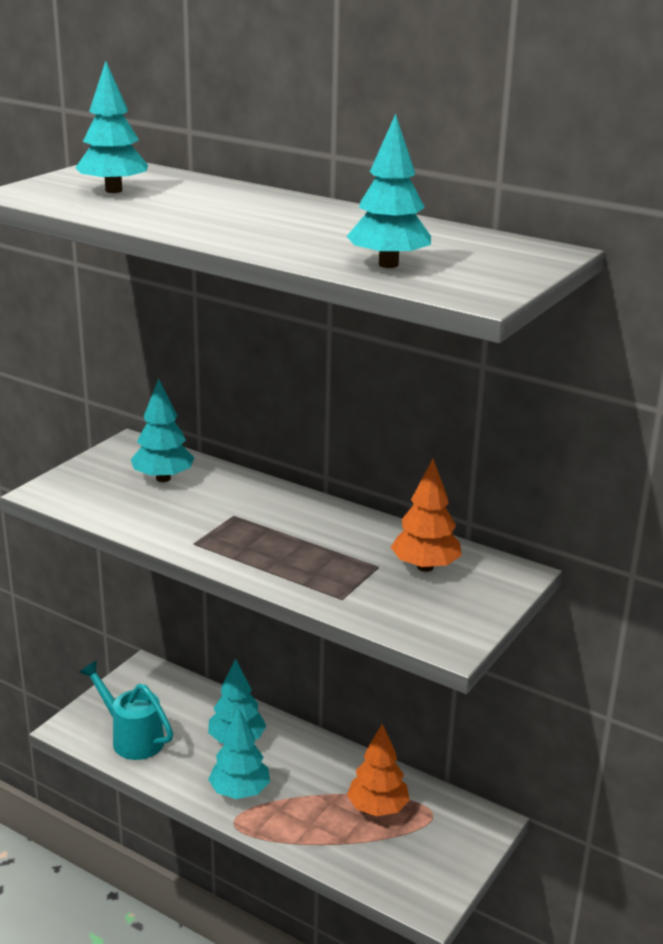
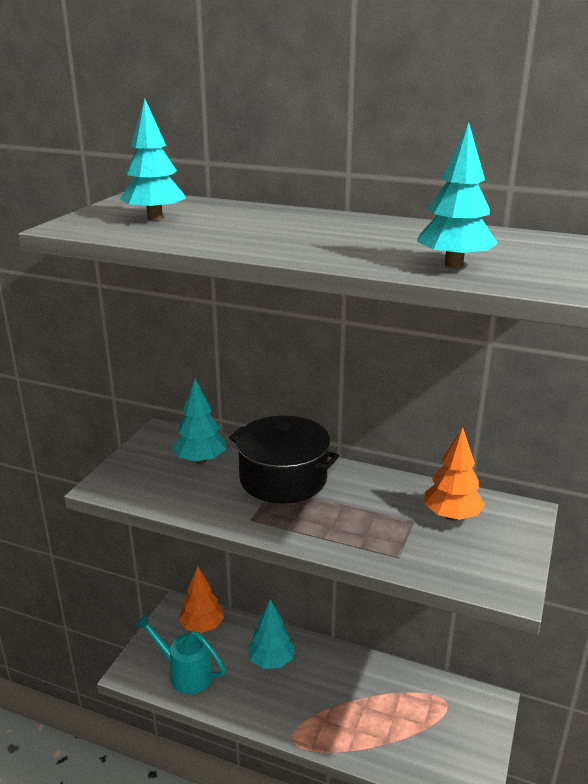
camera: 10 degrees left, 0 degrees up
(239, 792) = (288, 709): turquoise tree -> none
(249, 507) = (283, 479): none -> black pot
(377, 808) = (402, 705): orange tree -> orange tree (202, 626)

